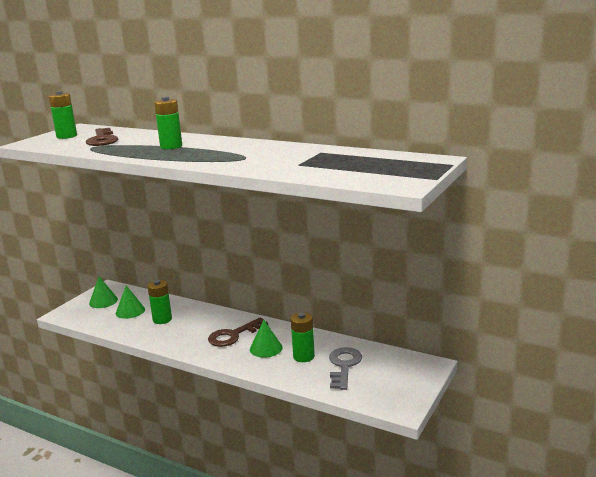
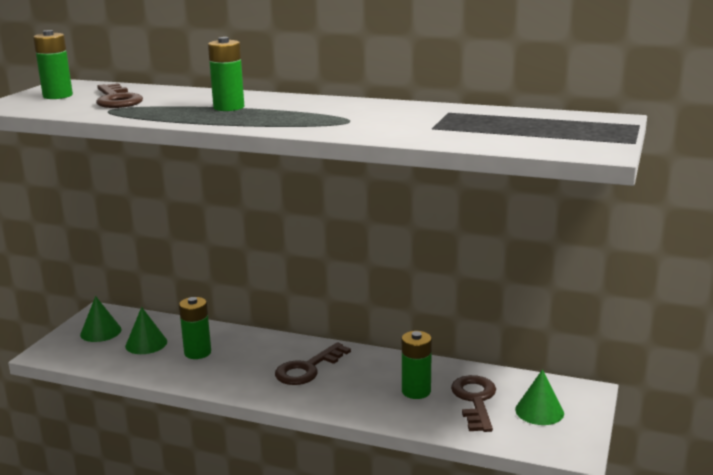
camera: 10 degrees left, 0 degrees up
(266, 348) = (360, 383): green cone -> green cone (539, 411)
(344, 366) = (475, 400): grey key -> brown key

